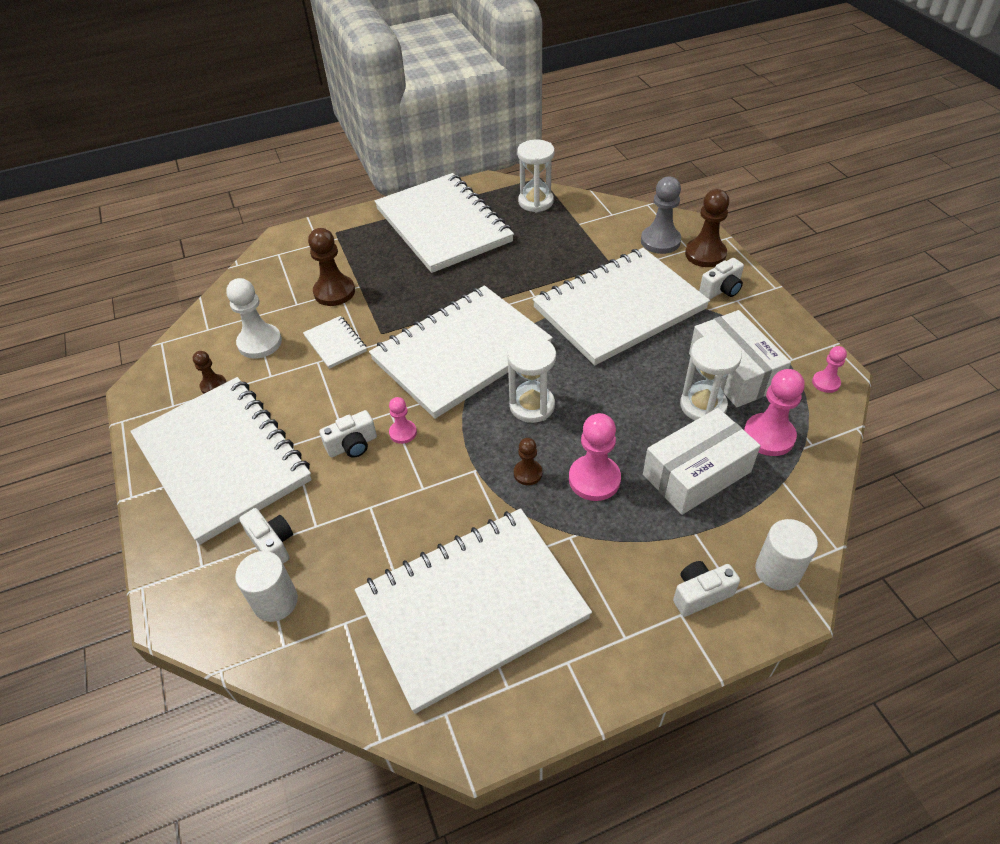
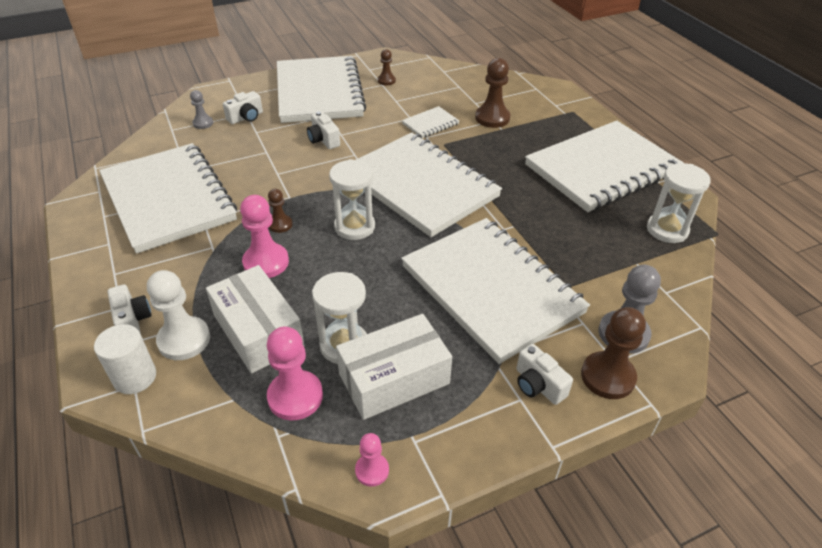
camera: 85 degrees right, 5 degrees down
(222, 460) = (319, 92): white notebook -> white notebook turned 60 degrees counterclockwise
(260, 343) = (430, 92): white pawn -> white pawn (184, 340)
(275, 601) = (203, 123): white cylinder -> grey pawn
(403, 432) = (332, 161): pink pawn -> none

